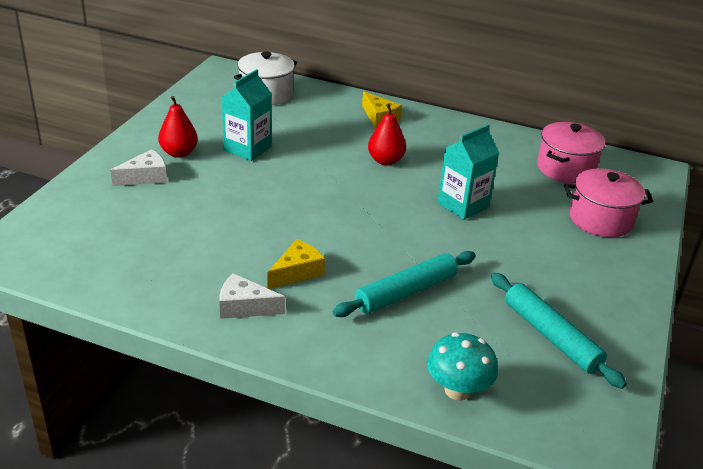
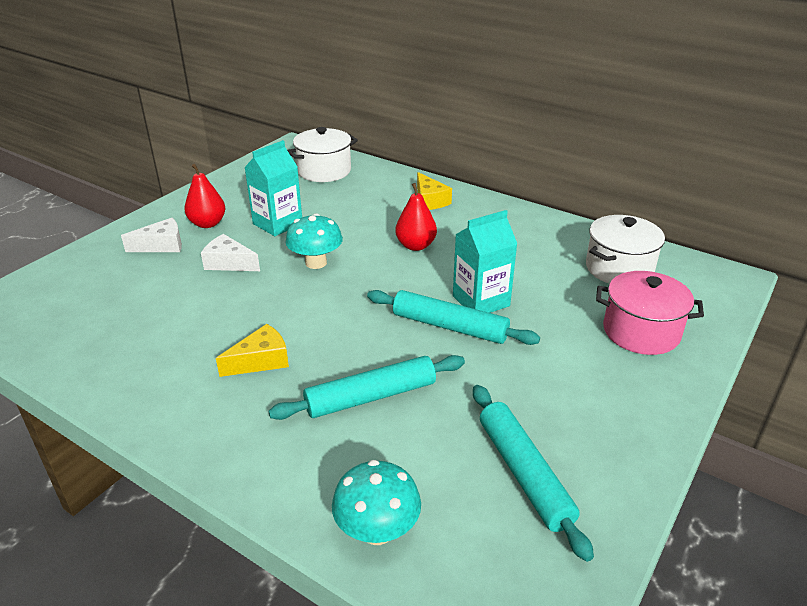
camera: 15 degrees right, 0 degrees up
(244, 307) = (184, 394): white cheese -> white cheese (229, 263)
(302, 183) = (316, 263): none -> turquoise mushroom
(446, 229) = (450, 326): none -> turquoise rolling pin
(565, 168) = (619, 268): pink pot -> white pot

